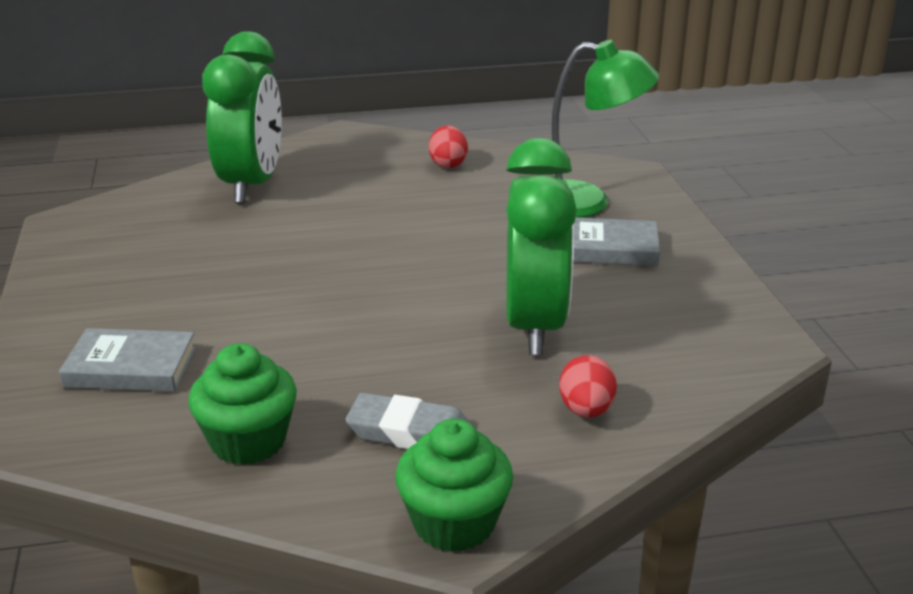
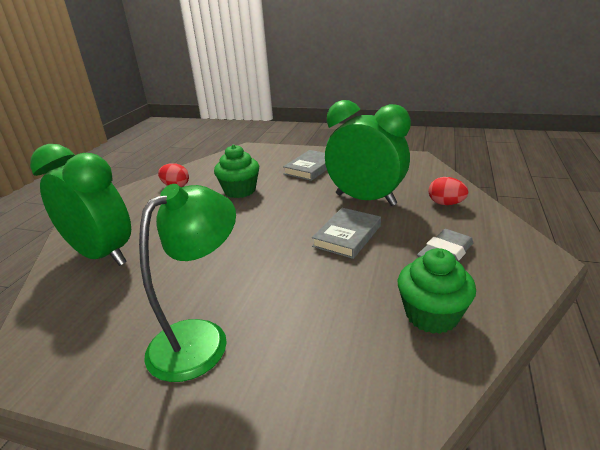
camera: 60 degrees left, 0 degrees up
(131, 367) = (305, 359): grey book -> grey book (347, 236)
(454, 523) = (531, 257): green cupcake -> green cupcake (240, 191)
(587, 202) = (263, 163): green lamp -> green lamp (201, 338)

